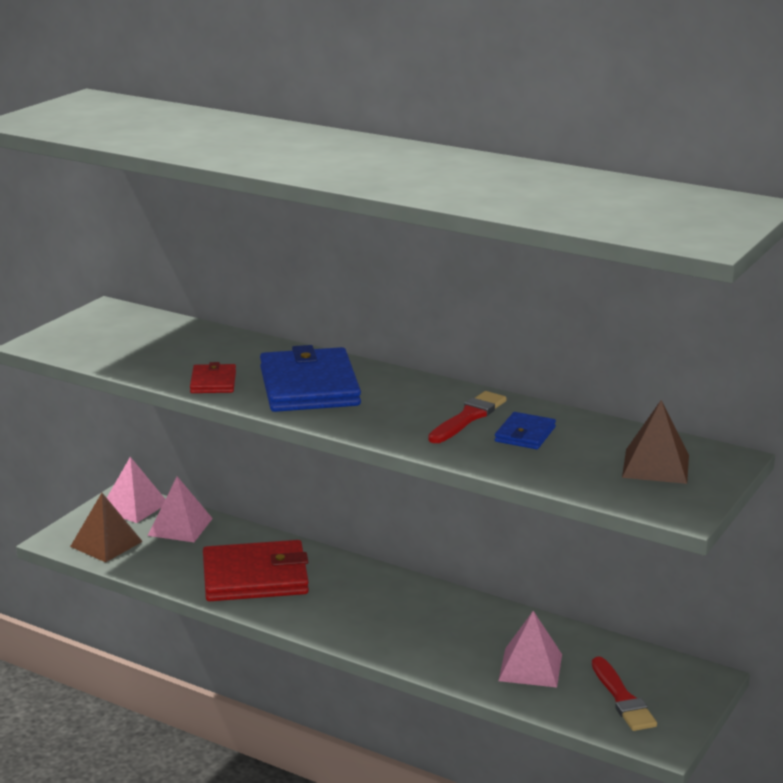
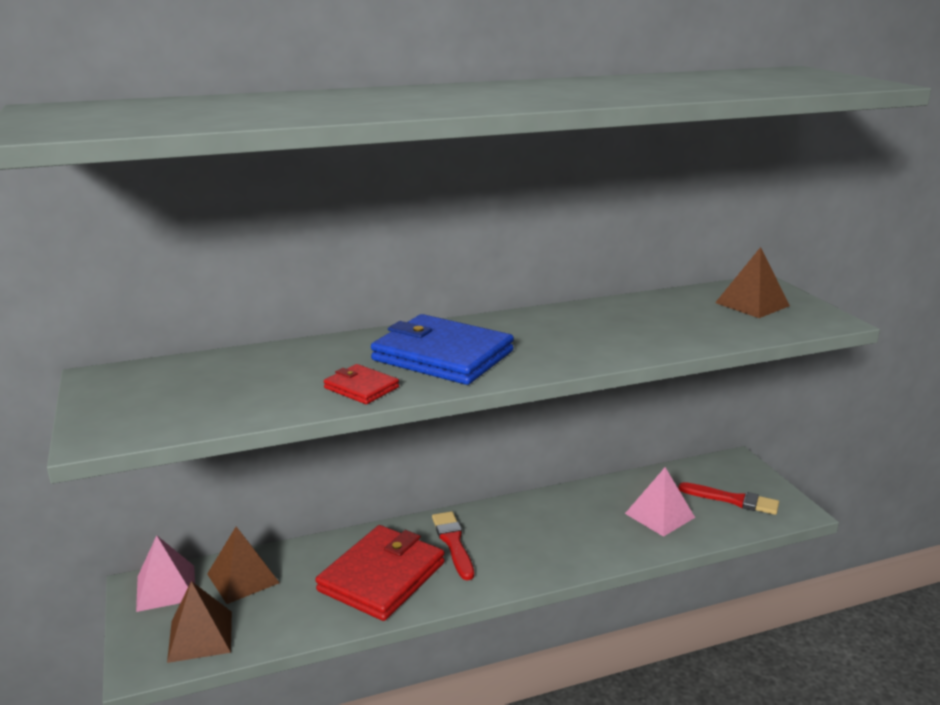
camera: 50 degrees left, 0 degrees up
(180, 527) = (243, 578): pink pyramid -> brown pyramid
(468, 417) = (593, 326): red brush -> red brush (453, 543)
(525, 434) = (649, 320): blue wallet -> none

